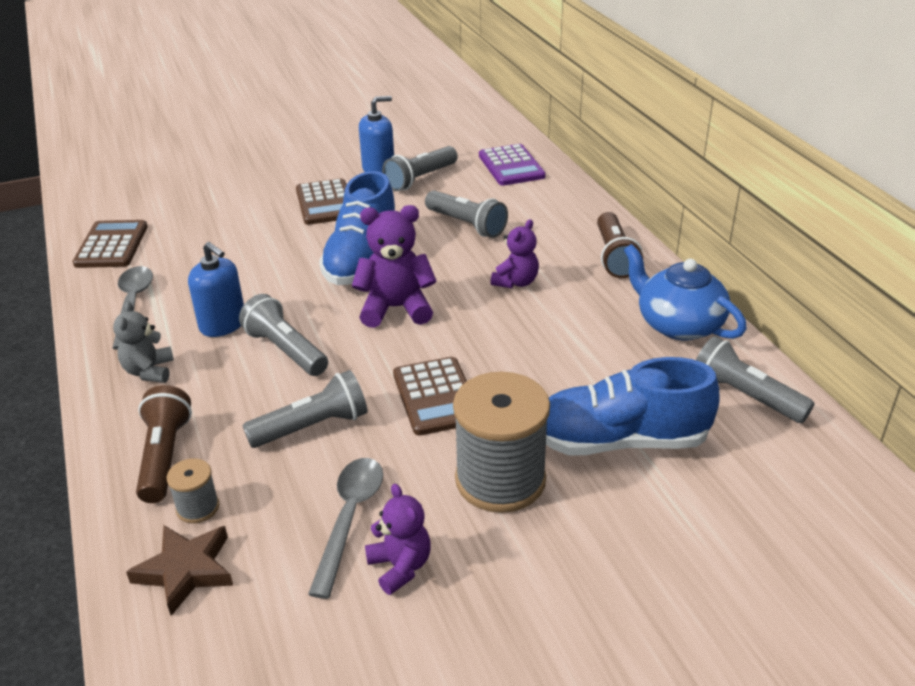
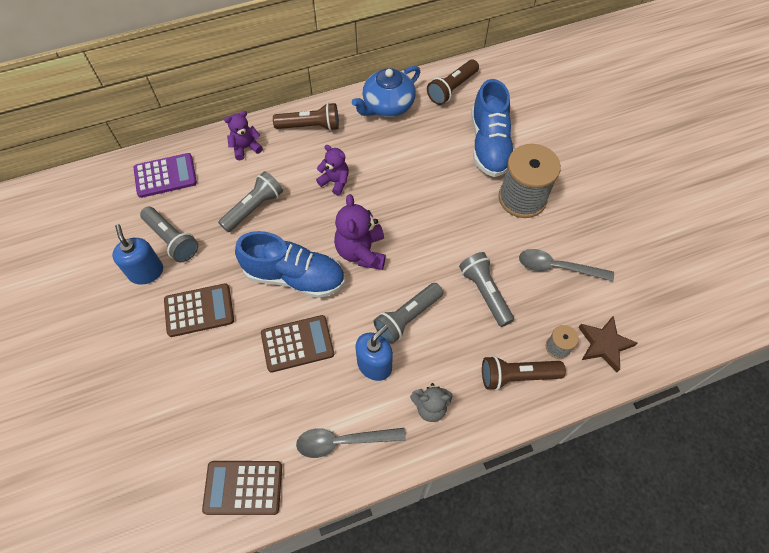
camera: 90 degrees left, 25 degrees up
(400, 567) = (587, 242): purple teddy bear -> purple teddy bear (246, 148)
(436, 397) = (455, 227): brown calculator -> brown calculator (297, 344)
(744, 396) = (452, 89): grey flashlight -> brown flashlight

